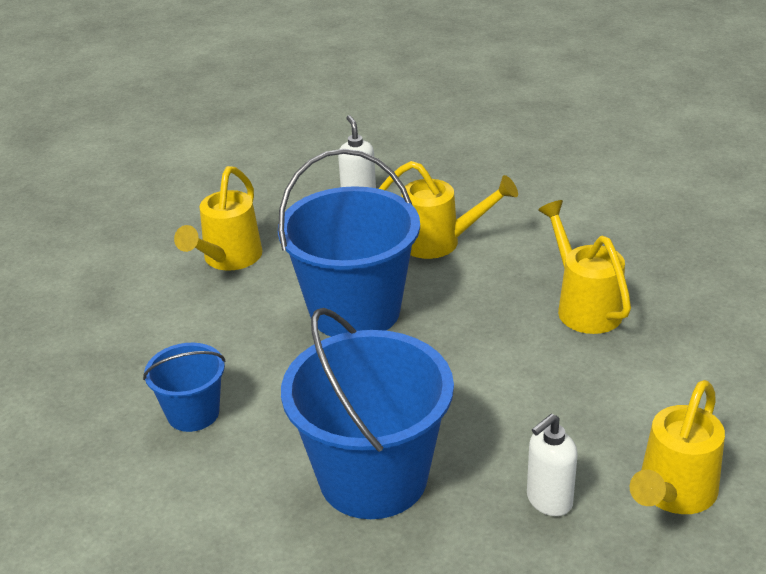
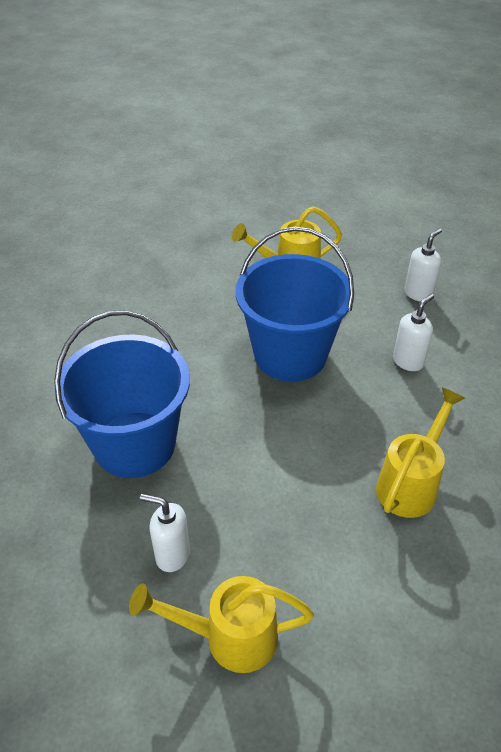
camera: 55 degrees right, 10 degrees up
(193, 413) = (136, 331): blue bucket -> none
(439, 242) = (408, 361): yellow watering can -> white soap dispenser

